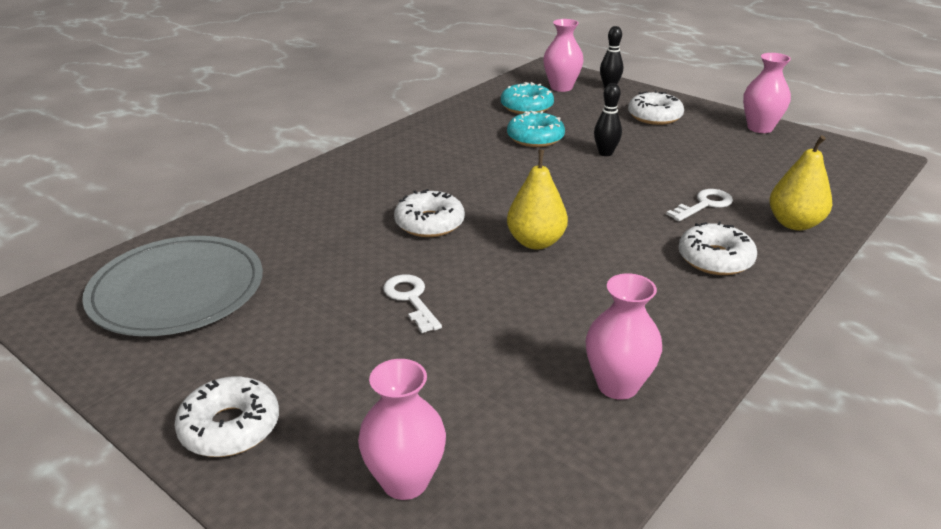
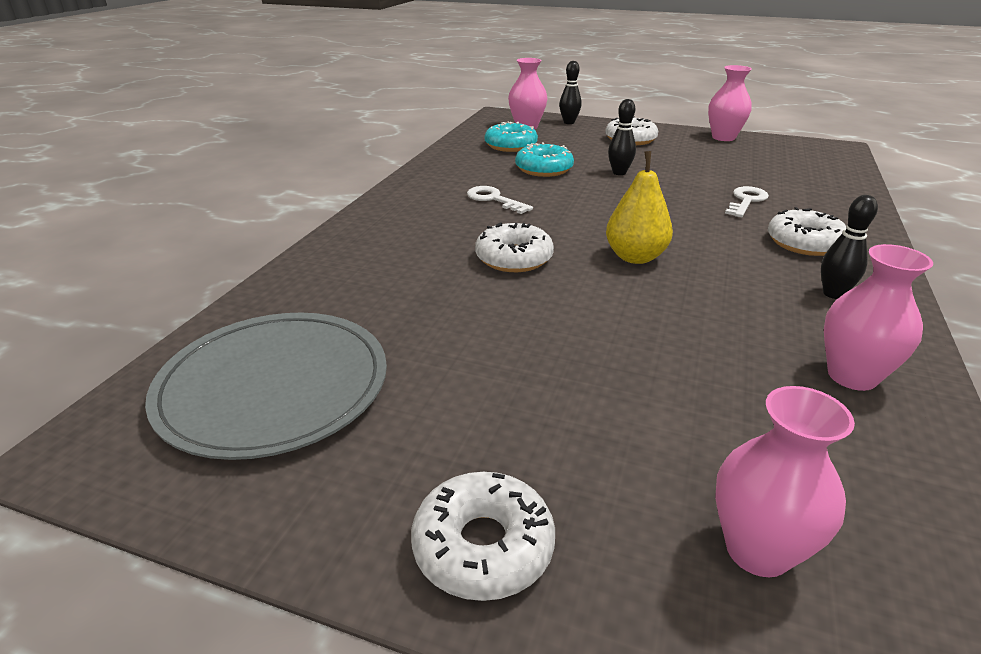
camera: 20 degrees left, 0 degrees up
(411, 299) = (565, 337): white key -> white key (494, 199)
(685, 313) = (833, 294): none -> black bowling pin
(794, 224) = (832, 204): yellow pear -> none

